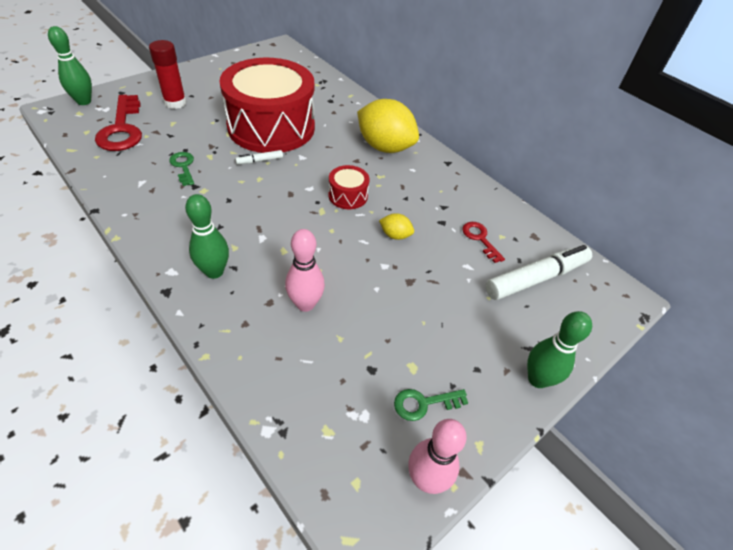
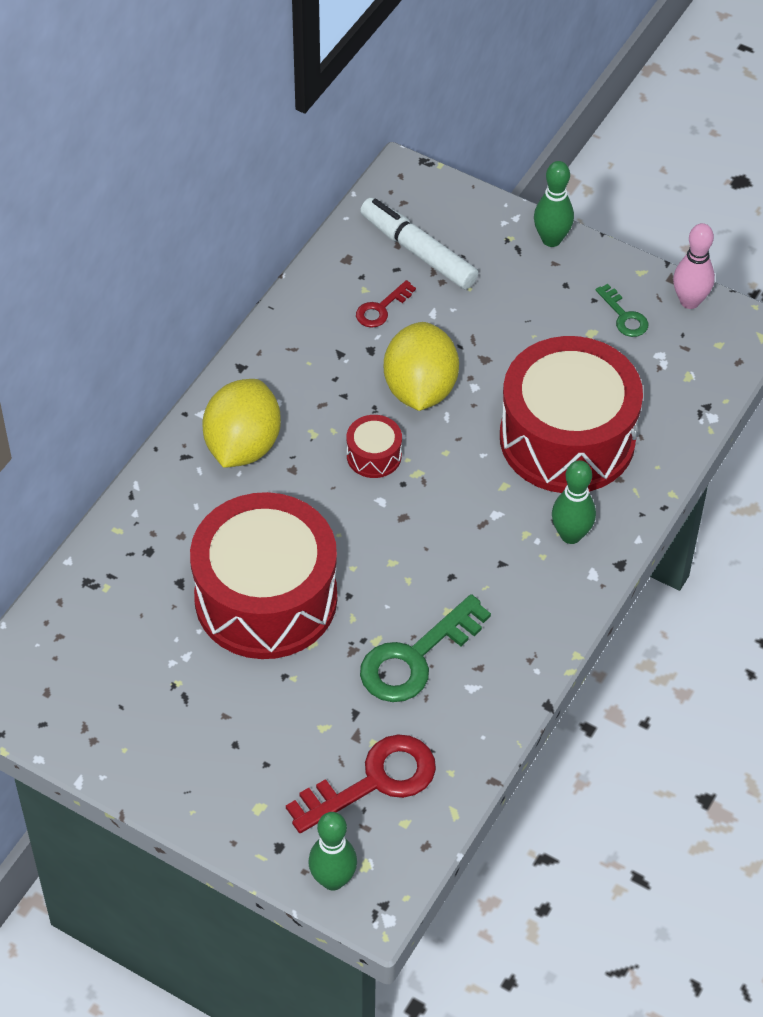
camera: 105 degrees left, 5 degrees up
(175, 103) = (269, 753): red glue stick -> none
(183, 166) = (415, 658): green key -> green key, size x1.92
(260, 161) = (354, 577): white marker -> none
(305, 304) = (567, 438): pink bowling pin -> red drum
(395, 235) = (420, 389): yellow lemon -> yellow lemon, size x2.30

